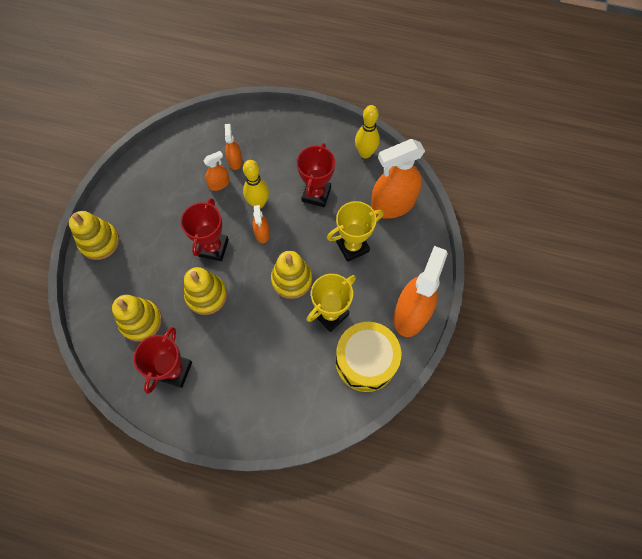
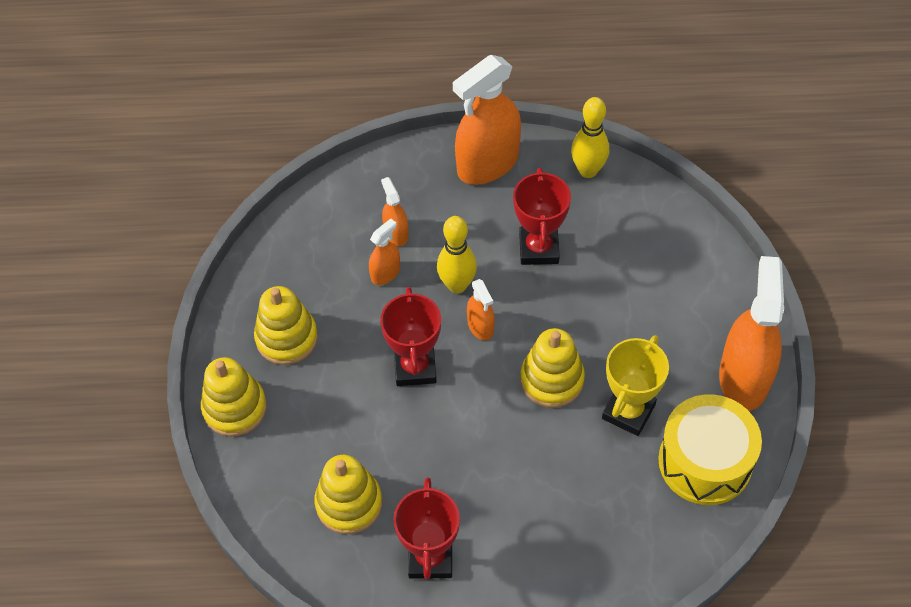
camera: 15 degrees left, 10 degrees down
(206, 295) = (433, 438): yellow stacking toy -> yellow stacking toy (286, 338)
(352, 246) = (622, 308): yellow trophy -> none
(392, 205) = (657, 233): orange spray bottle -> orange spray bottle (488, 164)

